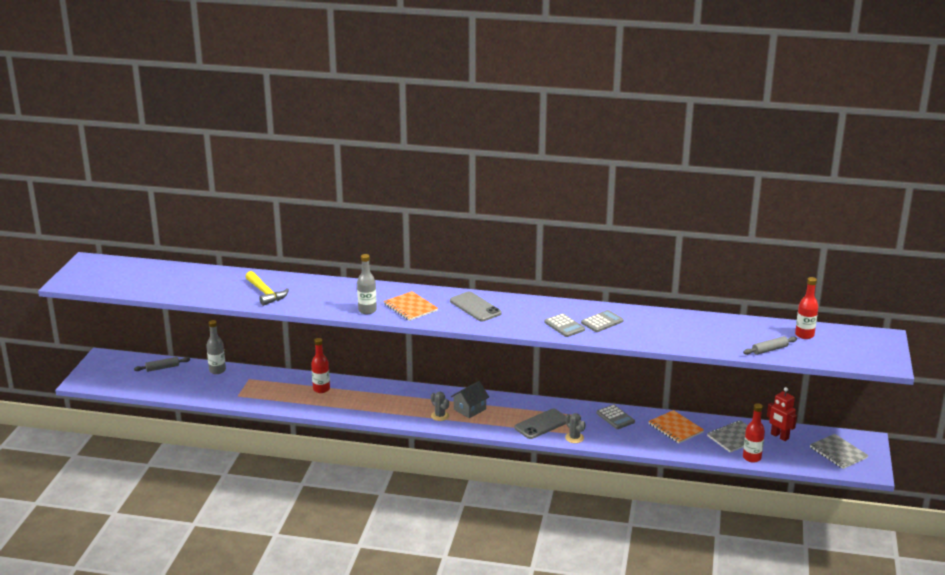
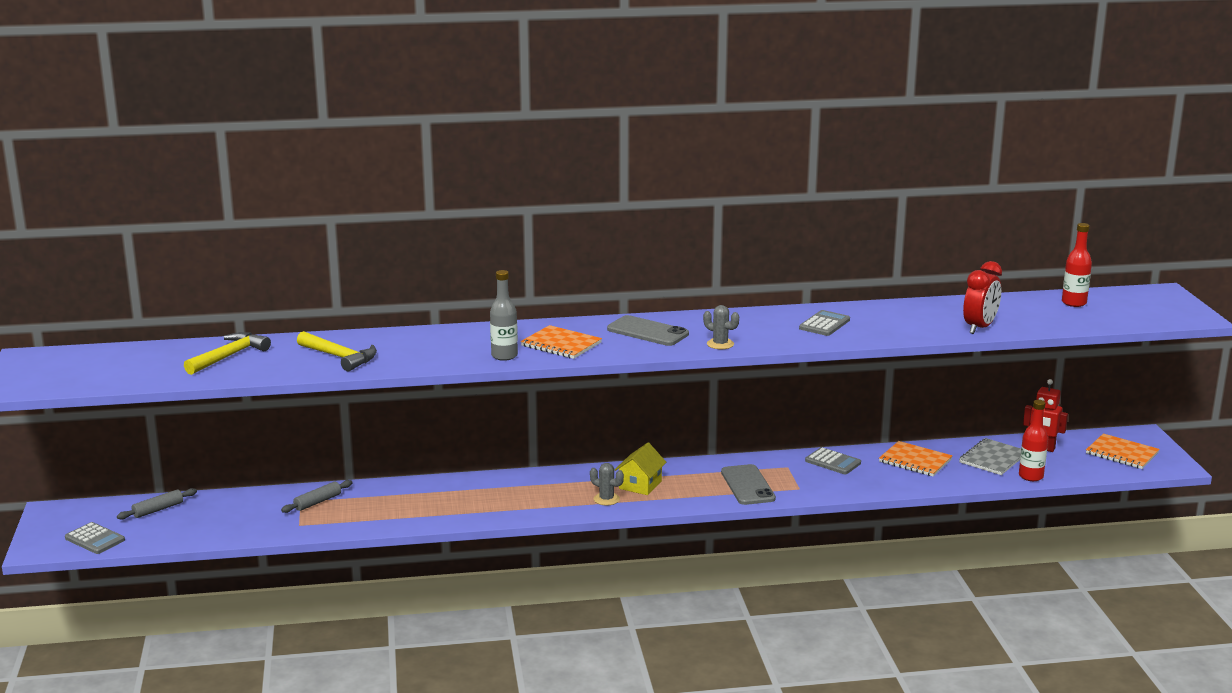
camera: 20 degrees left, 5 degrees down
(201, 281) = (229, 356): none -> yellow hammer
(217, 370) = (245, 499): grey bottle -> none
(321, 389) = (417, 496): red bottle -> none
(470, 409) = (640, 485): grey house -> yellow house
(542, 424) = (747, 485): grey phone -> grey phone turned 45 degrees counterclockwise
(564, 326) = (782, 335): grey calculator -> grey calculator (95, 539)
(574, 438) = (801, 493): grey cactus -> grey cactus (720, 344)
(712, 344) = (979, 328): none -> red clock
(769, 350) = (1050, 323): grey rolling pin -> grey rolling pin (317, 502)
(838, 453) = (1122, 453): grey notebook -> orange notebook

